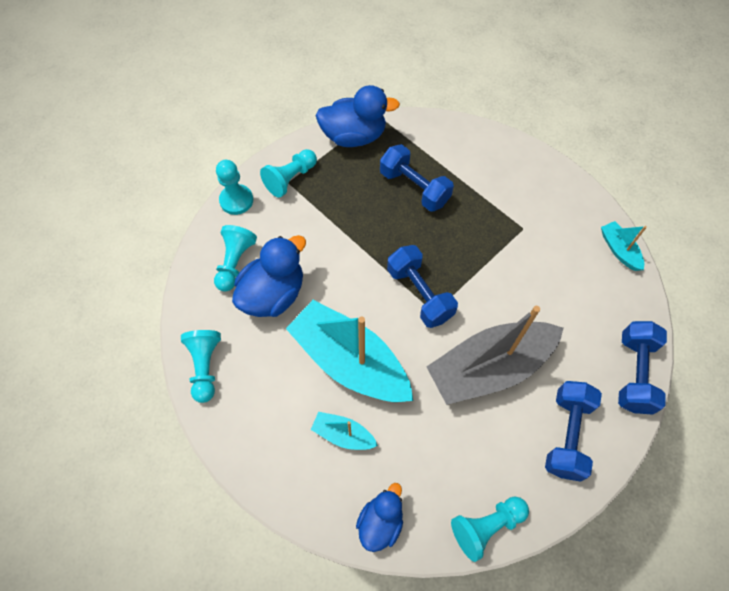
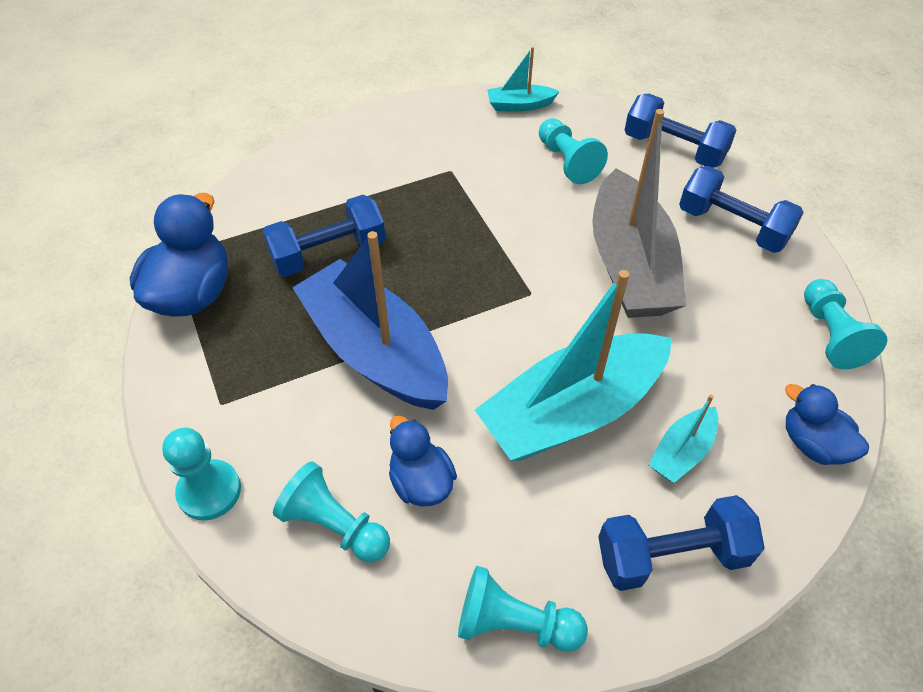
camera: 70 degrees left, 10 degrees down
(273, 294) = (421, 482): blue duck -> blue duck, size x0.62
(291, 179) = (216, 398): turquoise pawn -> turquoise pawn (567, 162)
(351, 240) = (375, 351): none -> blue boat
(419, 294) = (499, 300): blue dumbbell -> blue dumbbell (671, 555)

